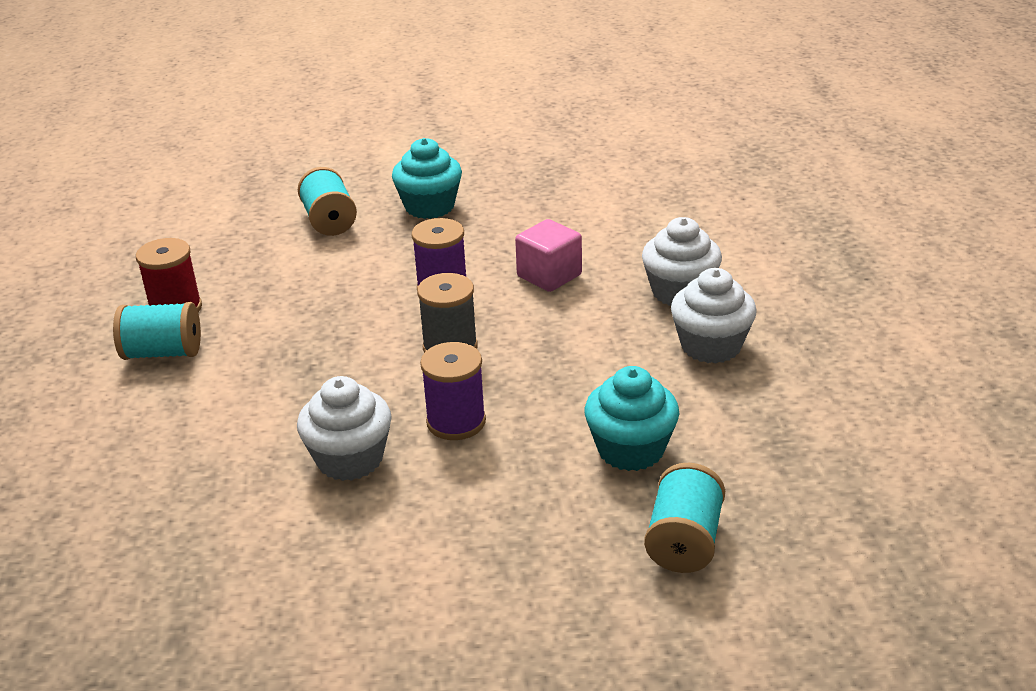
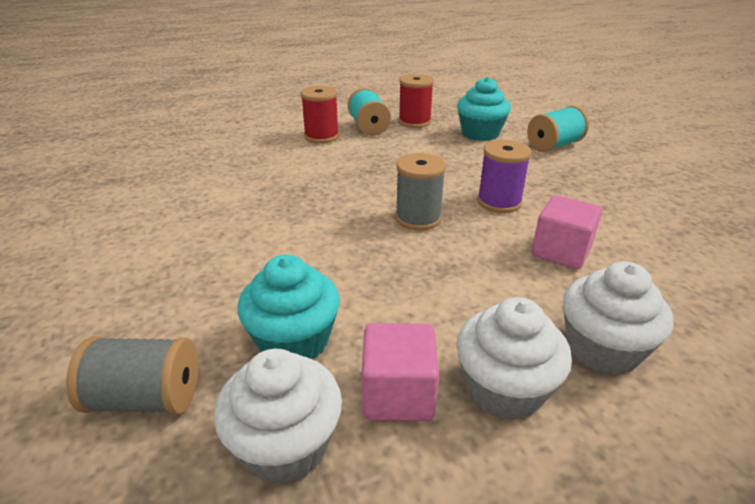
camera: 75 degrees right, 0 degrees up
(163, 401) = (321, 136): none -> red spool
(350, 459) = (270, 201): white cupcake -> white cupcake (285, 445)
(429, 206) = (616, 178): turquoise cupcake -> turquoise cupcake (480, 133)
(456, 422) = (320, 236): purple spool -> none
(684, 541) = (146, 398): turquoise spool -> grey spool
(706, 397) = (398, 394): none -> pink cube

